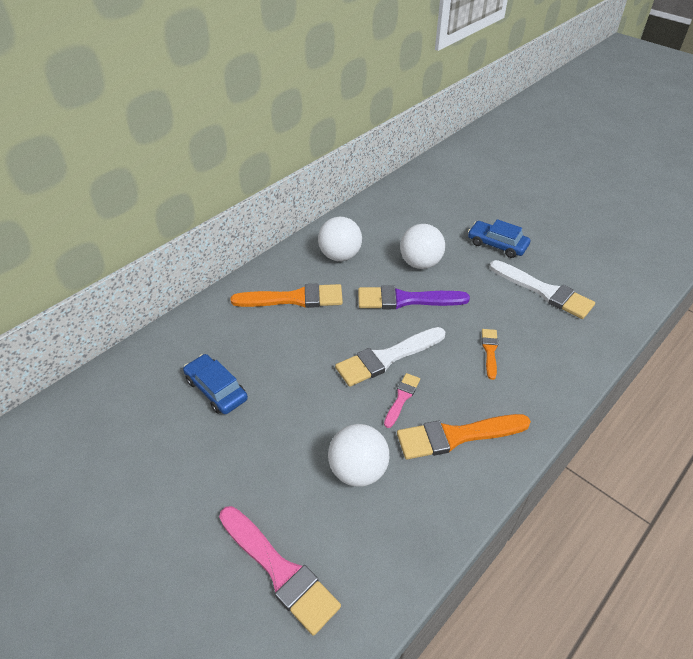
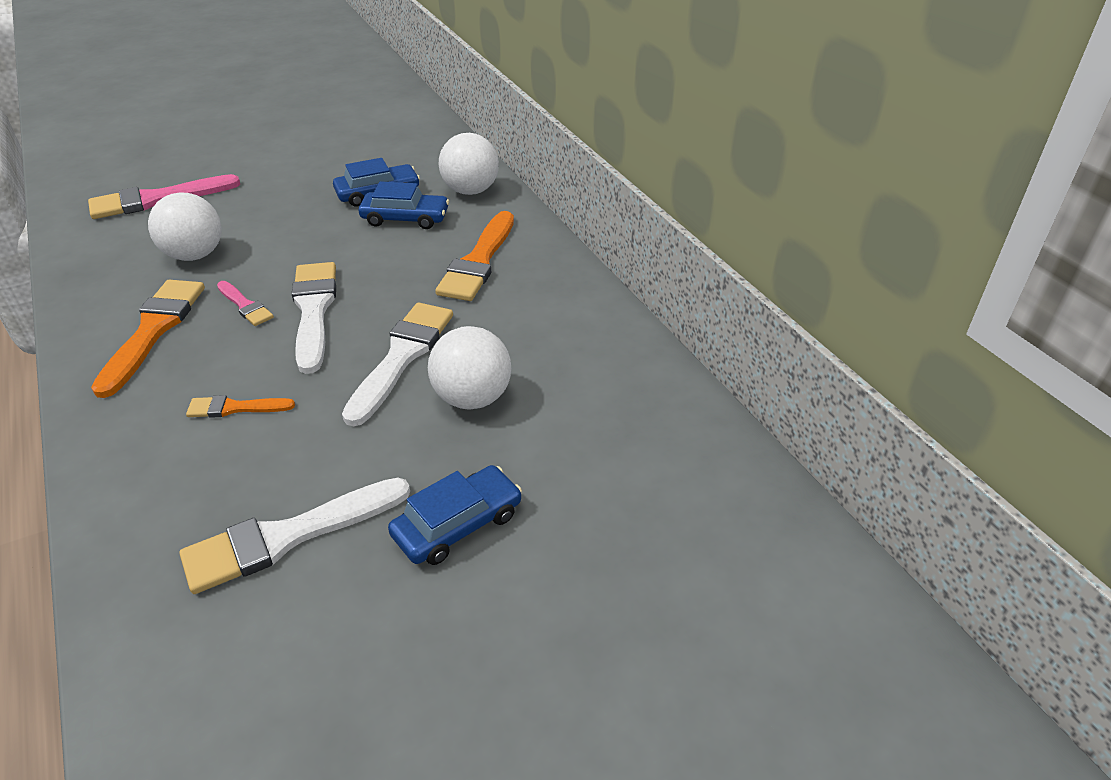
camera: 110 degrees right, 5 degrees down
(251, 356) = (405, 218): none -> blue car
(340, 256) = (544, 318): white ball -> white ball (470, 191)
(406, 300) = (401, 357): purple brush -> white brush
(490, 351) = (235, 408): orange brush -> orange brush turned 150 degrees clockwise

